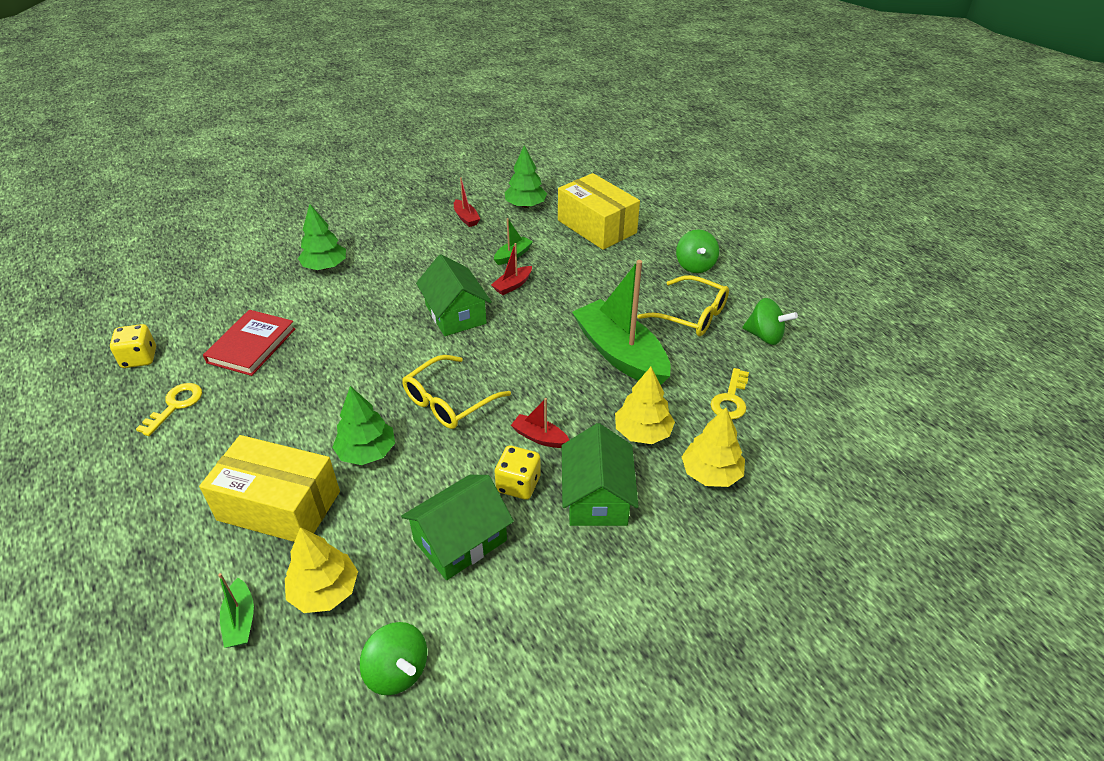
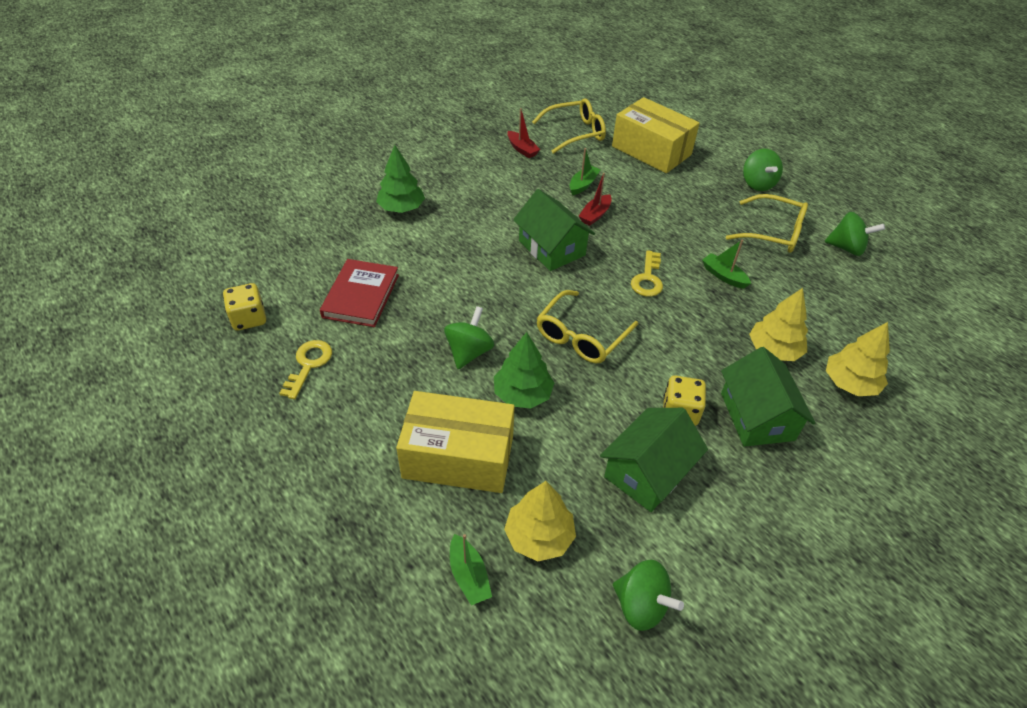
camera: 10 degrees left, 5 degrees up
(332, 407) = (469, 352): none -> green spinning top
(525, 205) = (575, 133): green tree -> yellow glasses
(539, 437) = (681, 363): red boat -> none
(620, 354) = (723, 276): green boat -> green boat, size x0.43
(730, 399) = (840, 311): yellow key -> yellow key (647, 279)

